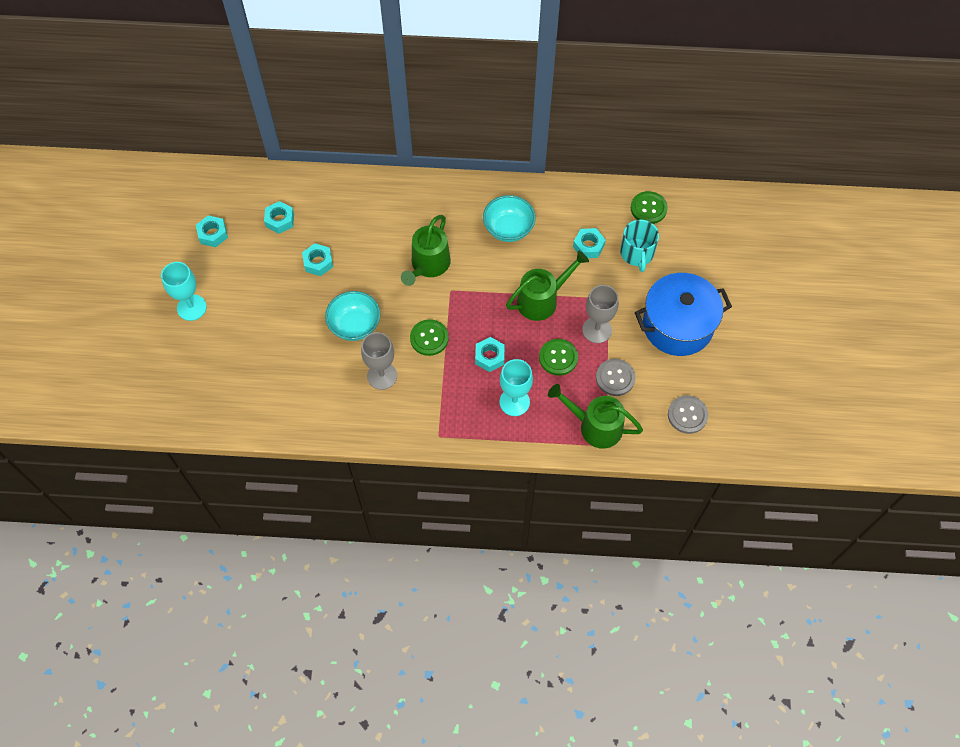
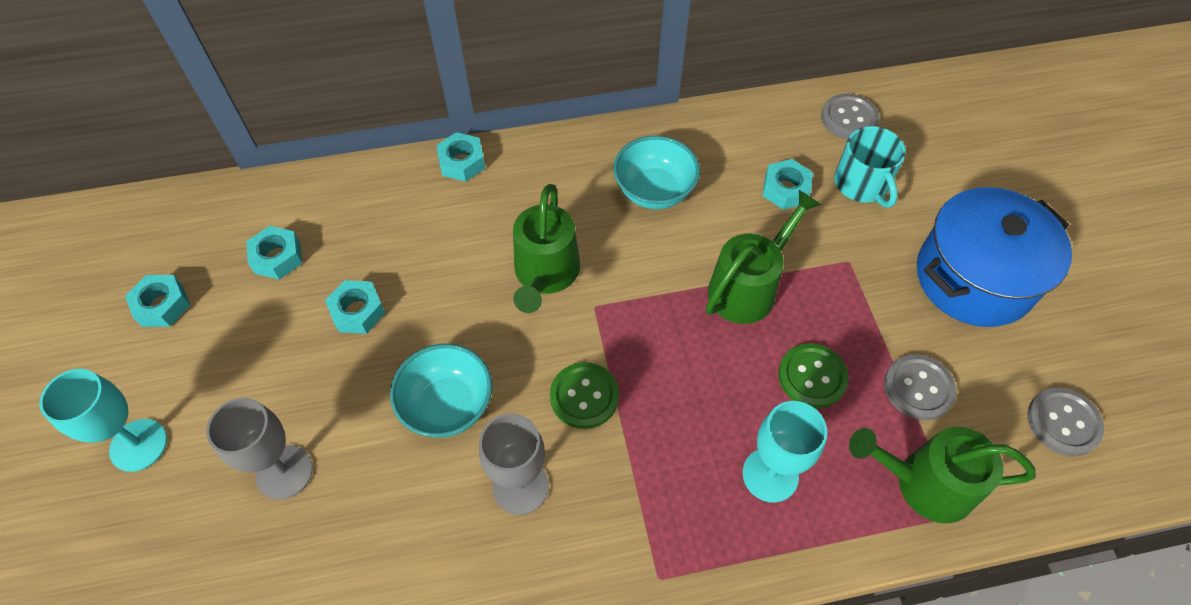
camera: 15 degrees left, 5 degrees down
(489, 357) = (698, 404): turquoise nut -> turquoise nut (462, 162)
(597, 330) = (854, 315): grey goblet -> grey goblet (284, 472)
(648, 208) = (849, 118): green button -> grey button

